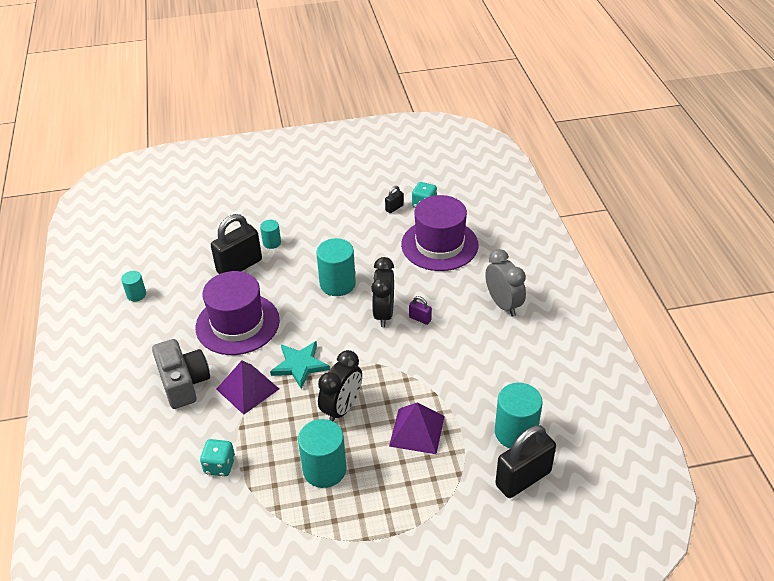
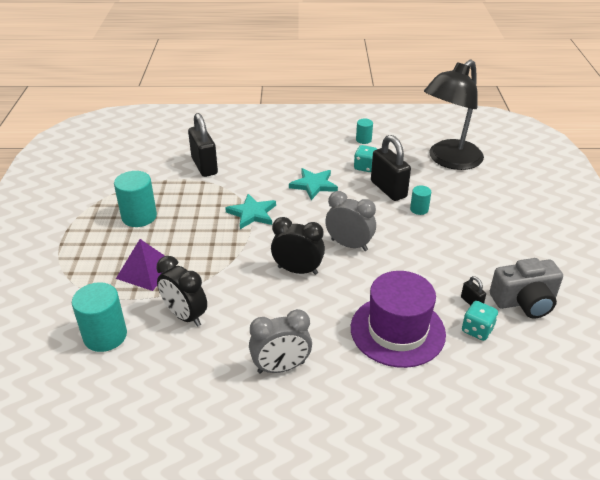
camera: 100 degrees right, 5 degrees down
(179, 227) = (449, 160): none -> black lamp
(184, 383) = (259, 158): grey camera -> grey camera (524, 301)
(220, 466) = (173, 171): turquoise dice -> turquoise dice (365, 167)
(237, 324) = (314, 185): purple hat -> turquoise star
(247, 389) = (239, 186): purple pyramid -> none
(337, 284) = (349, 245): turquoise cylinder -> grey clock
(342, 408) = (194, 231): black clock -> black clock (185, 316)
(420, 319) = (282, 294): purple padlock -> none
(523, 478) = (54, 329): black padlock -> black padlock (204, 166)

